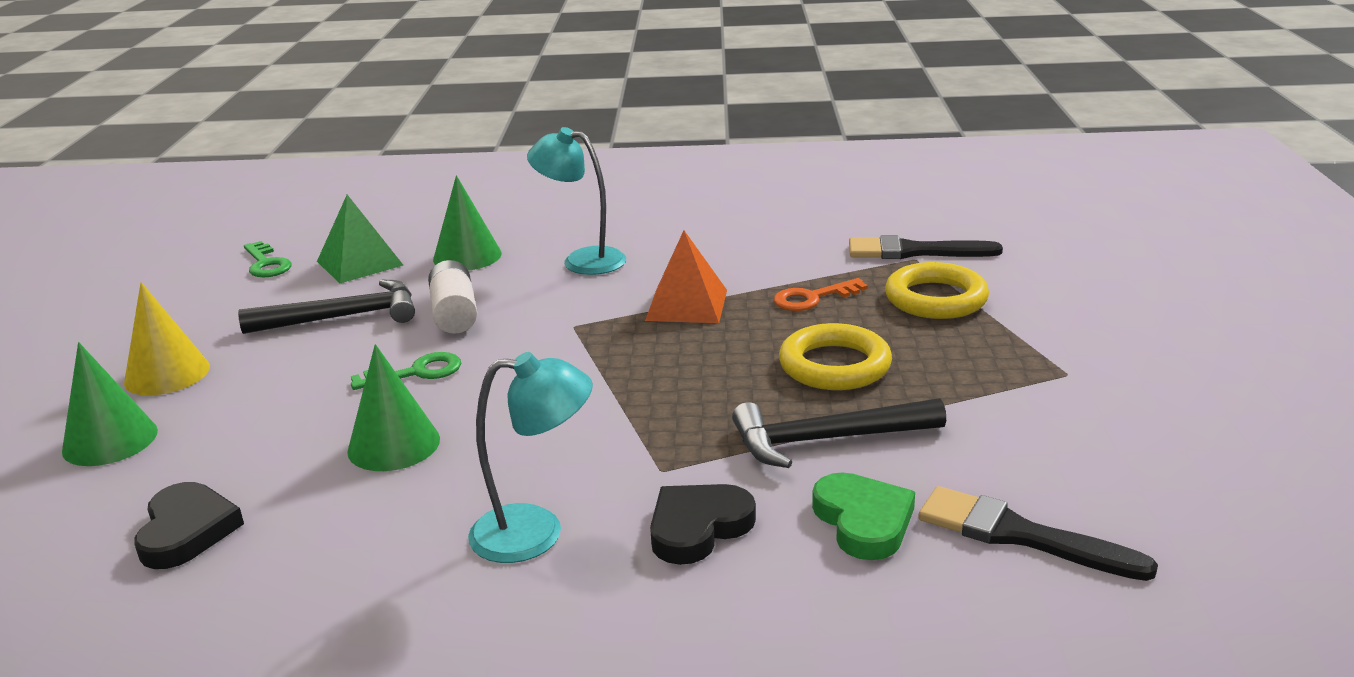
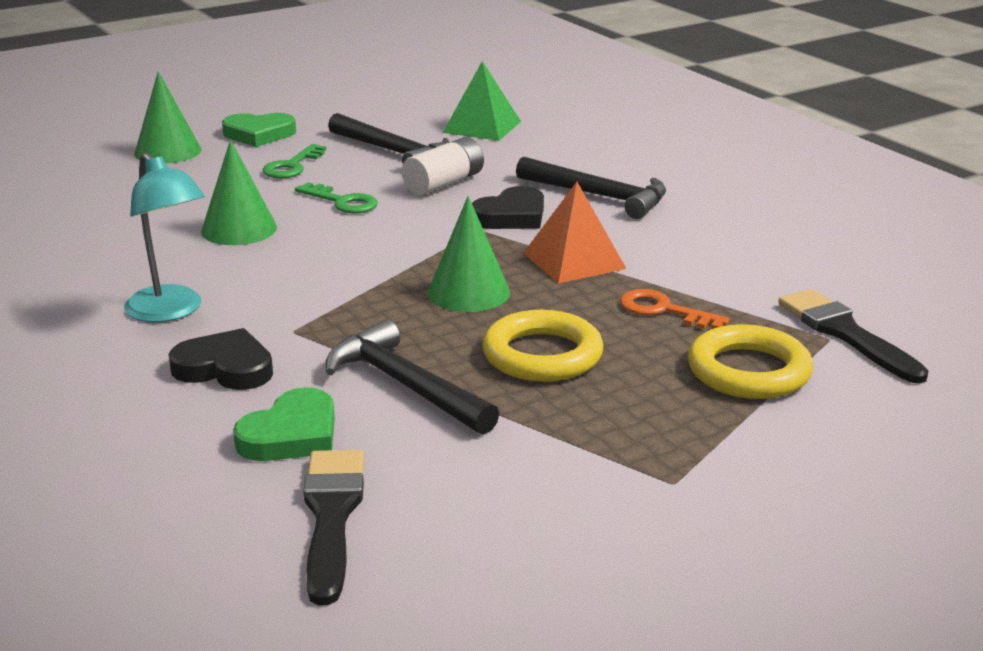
camera: 55 degrees right, 0 degrees up
(167, 374) = (259, 134): yellow cone -> green heart
(187, 531) = (90, 209): black heart -> black heart (511, 216)
(266, 264) = (440, 102): green key -> green key (292, 166)
(467, 256) = (544, 155): green cone -> green cone (468, 292)
(582, 260) = (598, 196): turquoise lamp -> black hammer

